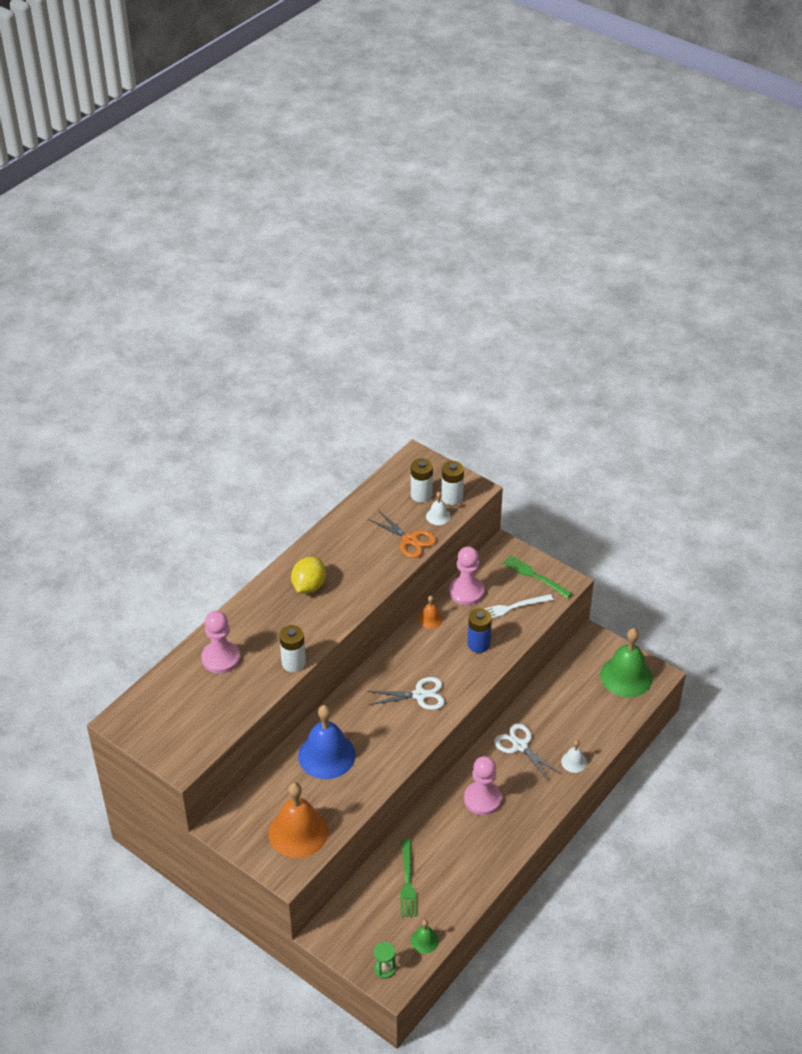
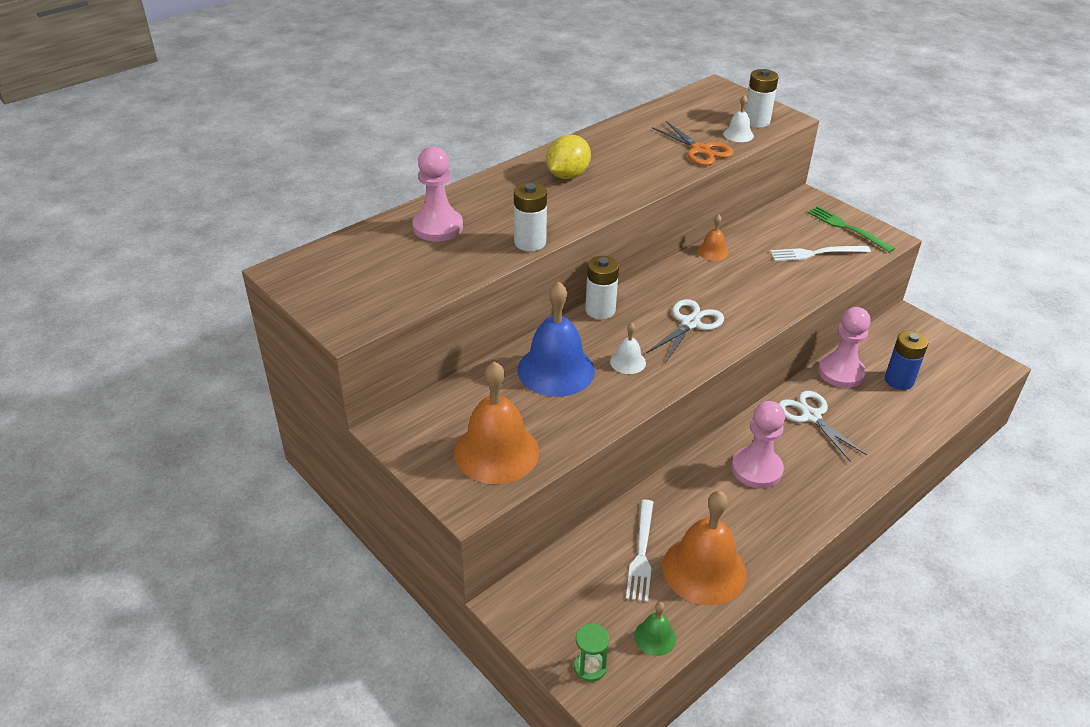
camera: 10 degrees right, 5 degrees down
(407, 881) = (641, 553): green fork -> white fork
(420, 695) = (690, 323): white scissors -> white scissors turned 60 degrees counterclockwise
(421, 495) = (719, 116): white battery -> white battery (600, 310)
(452, 886) = (704, 570): none -> orange bell
(466, 592) = (760, 232): pink pawn -> pink pawn (841, 372)
(478, 644) = (772, 283): blue battery -> blue battery (899, 380)
(574, 762) = (884, 444): white bell -> white bell (628, 362)
(626, 676) = (952, 361): green bell -> none

